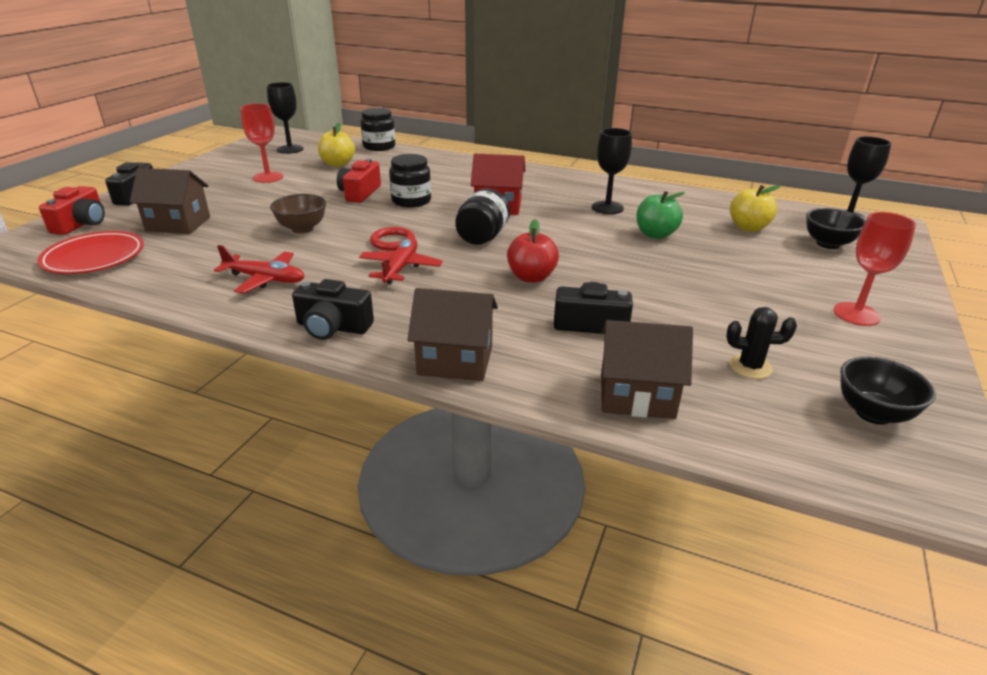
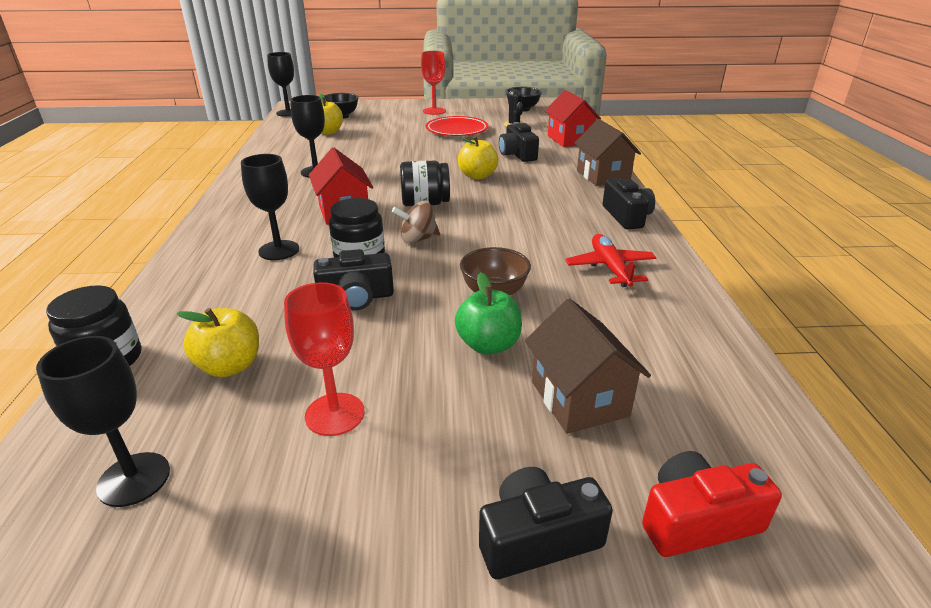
camera: 115 degrees left, 0 degrees up
(94, 257) = (730, 409): red plate -> red plate (457, 130)
(360, 193) = (356, 297): red camera -> black camera
(392, 242) = (473, 236): red ring -> none
(400, 268) = (517, 219): red plane -> none
(414, 222) = (418, 239): none -> brown spinning top
(452, 182) = (279, 250): none -> black goblet
(531, 277) = (477, 176): red apple -> yellow apple
(636, 396) = (569, 140): brown house -> red house
(655, 234) = (363, 153): green apple -> green apple (488, 345)

